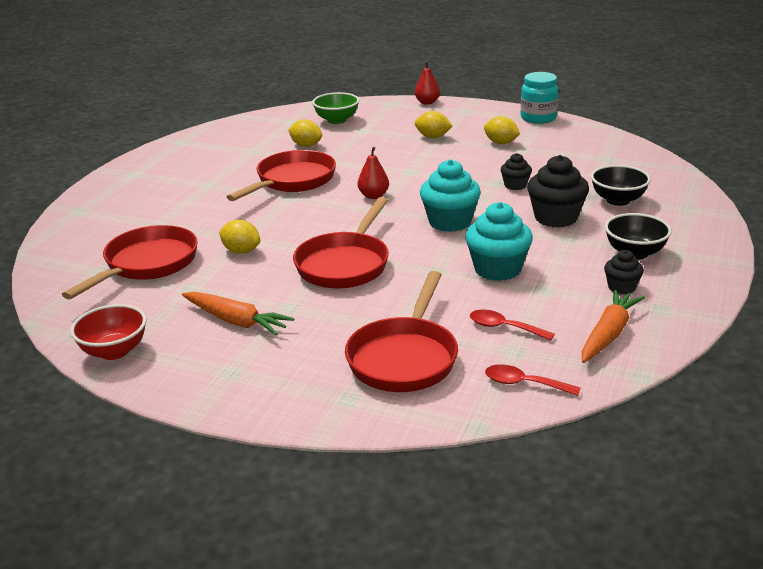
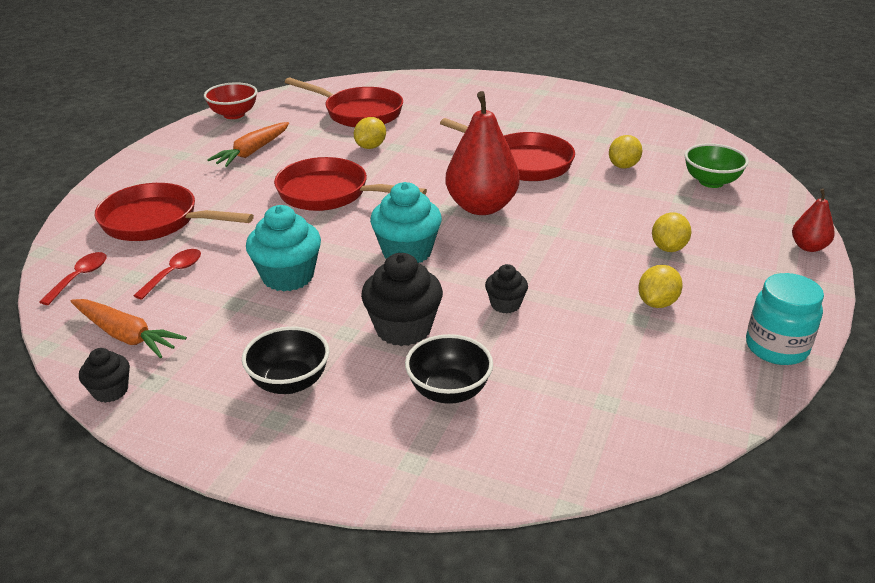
camera: 90 degrees right, 5 degrees up
(373, 196) = (481, 207): red pear -> red pear, size x2.03
(621, 287) = (212, 358): black cupcake -> black cupcake (110, 391)

